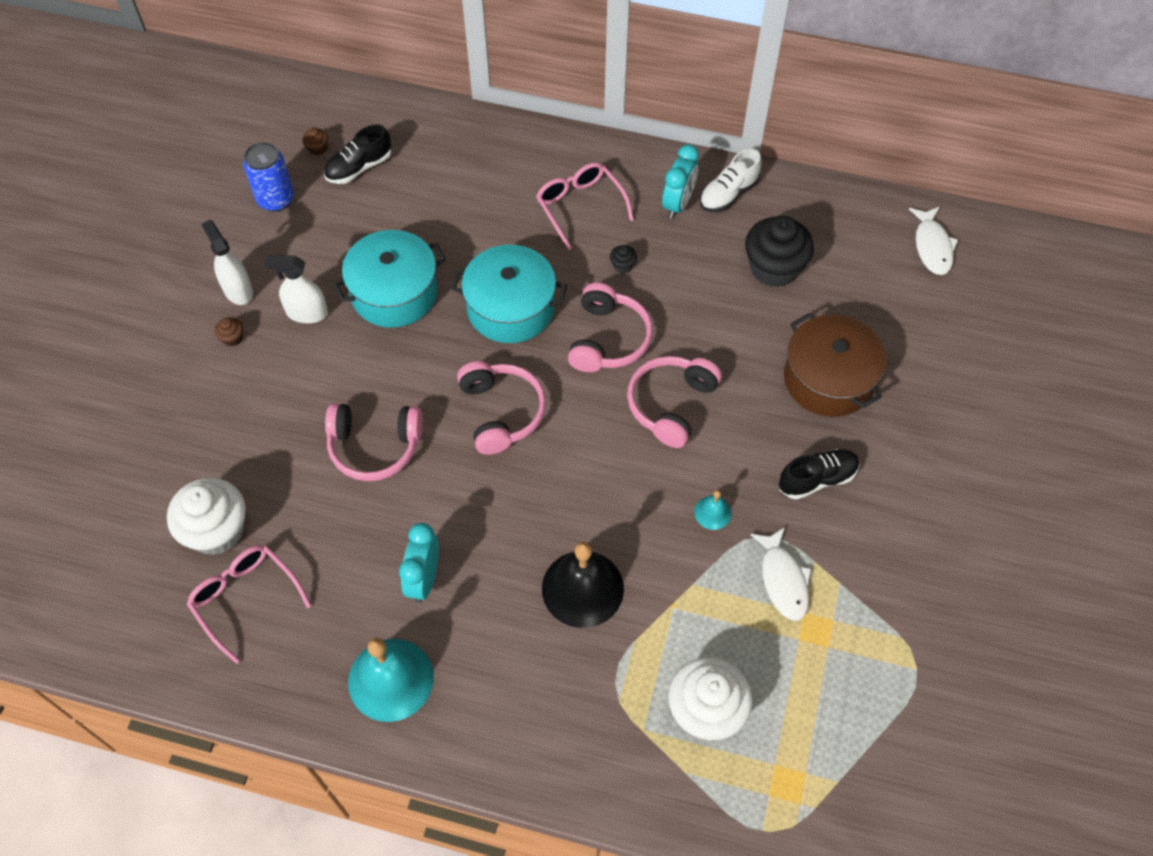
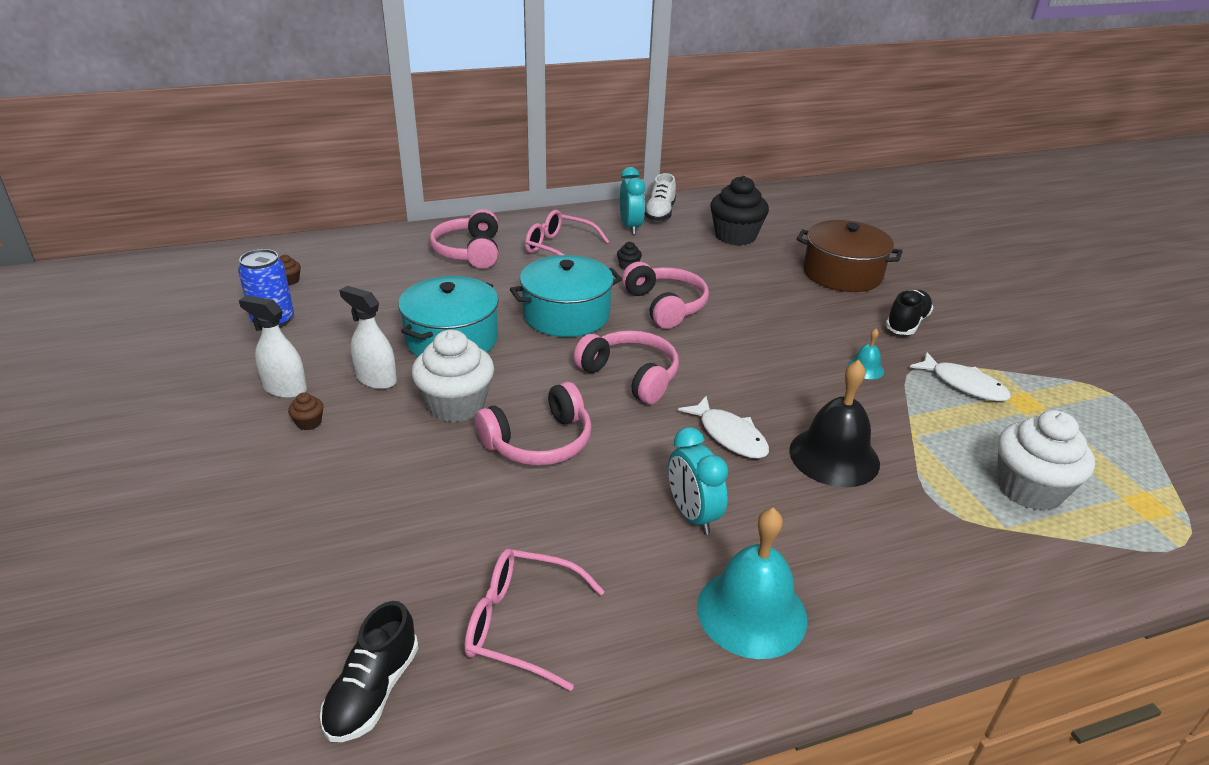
camera: 35 degrees left, 25 degrees down
(217, 531) = (429, 580): white cupcake -> white cupcake (456, 405)
(307, 313) = (376, 379): white spray bottle -> white spray bottle turned 60 degrees clockwise
(359, 167) = (342, 280): black shoe -> black shoe (373, 691)
(671, 405) = (757, 323): pink headphones -> pink headphones (469, 252)
(932, 246) = (817, 199): white fish -> white fish (729, 435)

